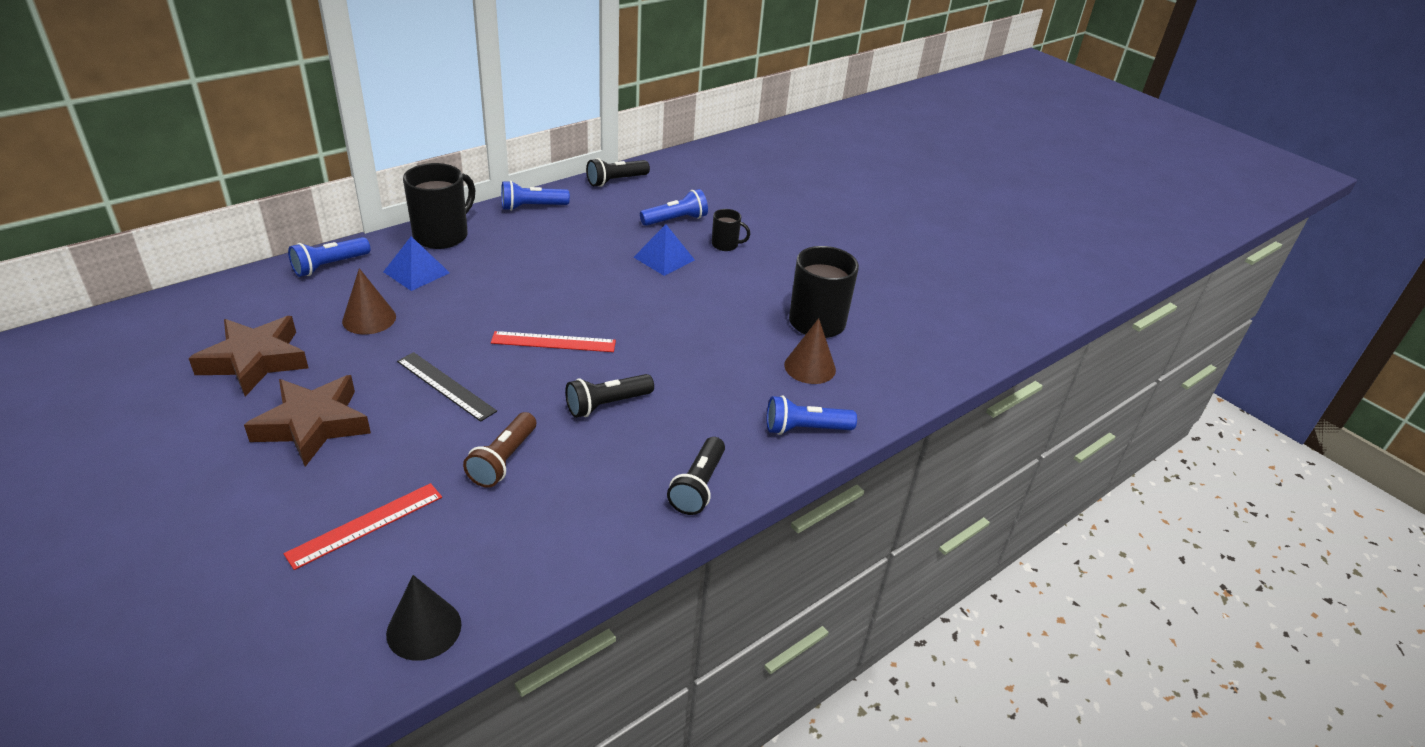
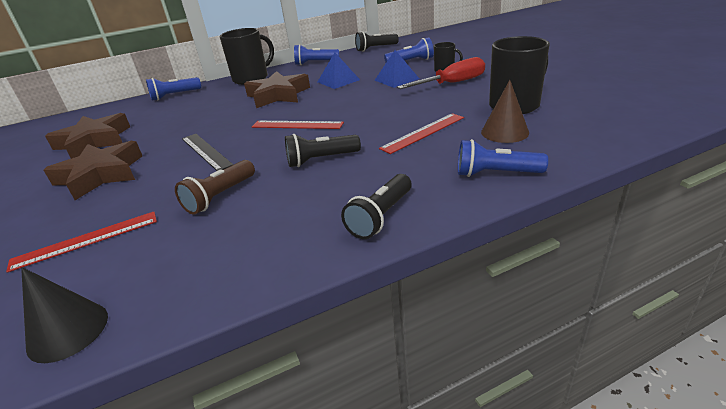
camera: 20 degrees right, 5 degrees down
(369, 319) = (180, 118): brown cone -> none
(416, 272) = (225, 95): blue pyramid -> blue pyramid (338, 81)
(502, 278) = (278, 95): none -> brown star
(719, 364) = (423, 133): none -> red ruler
(739, 274) = (452, 83): none -> red screwdriver

